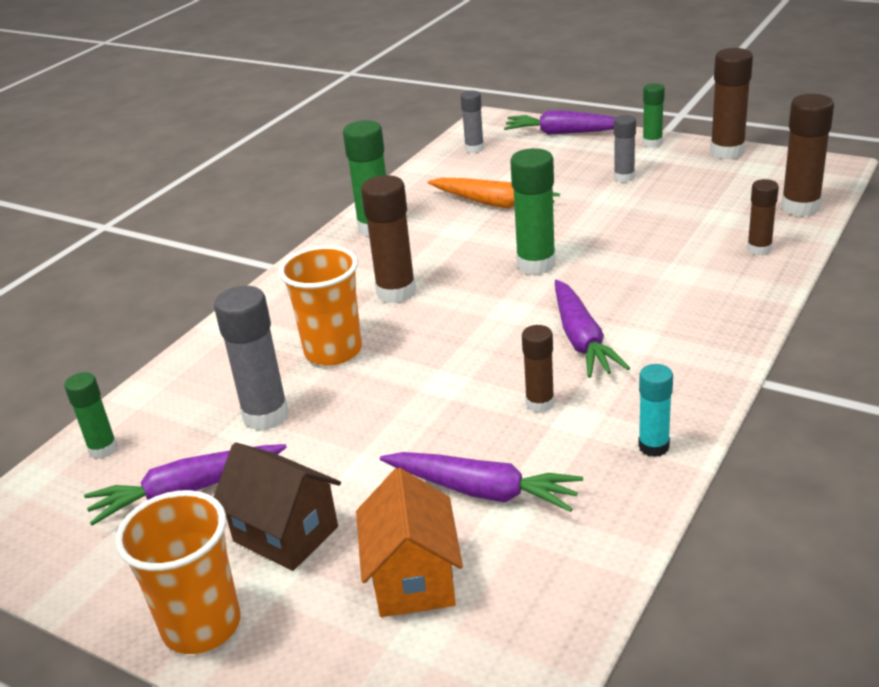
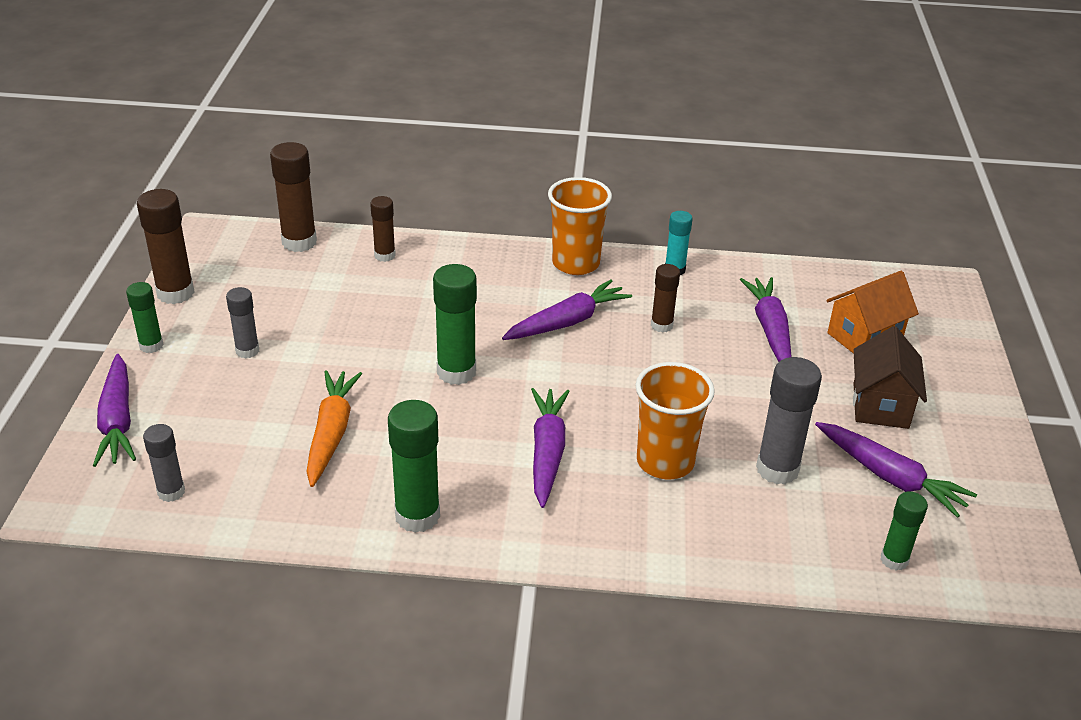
camera: 120 degrees left, 5 degrees up
(201, 625) = (978, 413): orange cup -> orange cup (576, 263)
(396, 292) = (547, 452): brown glue stick -> purple carrot

